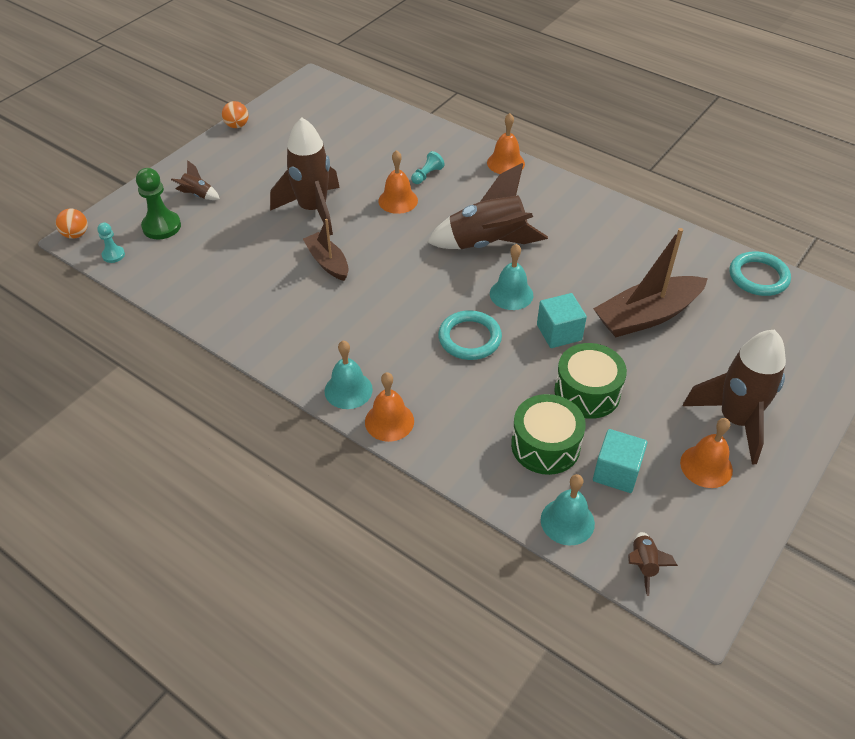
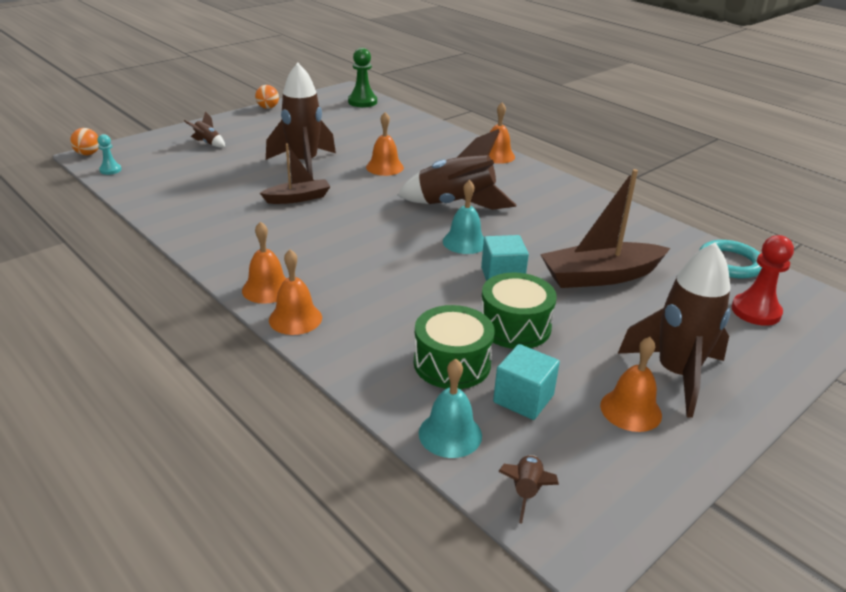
camera: 10 degrees right, 15 degrees down
(161, 226) = (164, 158): green pawn -> green pawn (362, 102)
(327, 262) = (298, 198): brown boat -> brown boat turned 90 degrees clockwise
(348, 390) = (267, 289): turquoise bell -> orange bell
(427, 175) = (419, 155): turquoise pawn -> none
(469, 338) = (408, 268): turquoise ring -> none
(789, 333) = (755, 311): none -> red pawn

